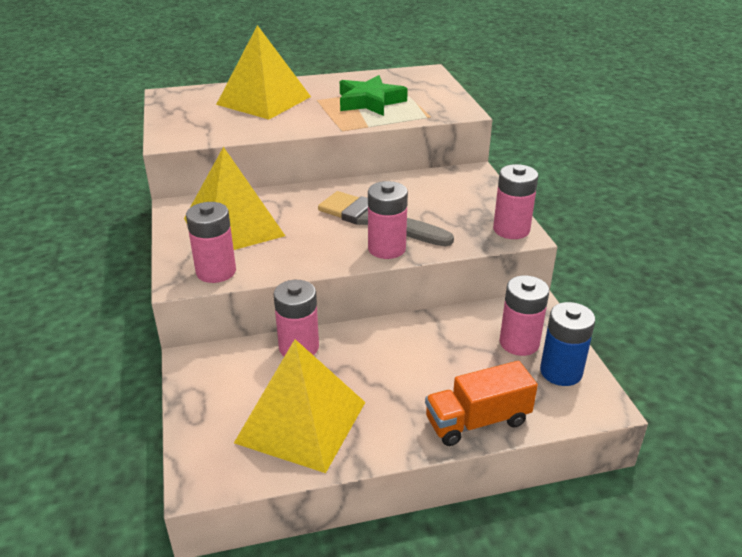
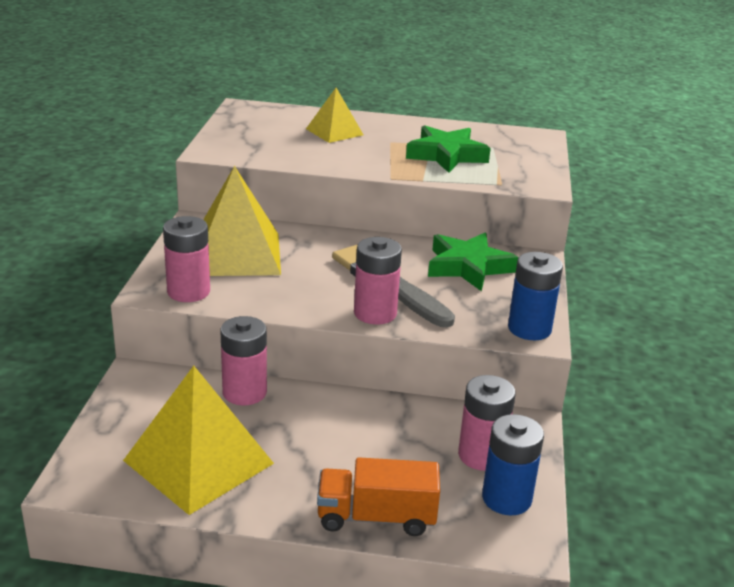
camera: 20 degrees right, 5 degrees down
(264, 100) = (334, 132): yellow pyramid -> yellow pyramid, size x0.56
(429, 191) = (468, 267): none -> green star
(511, 230) = (529, 329): pink battery -> blue battery

